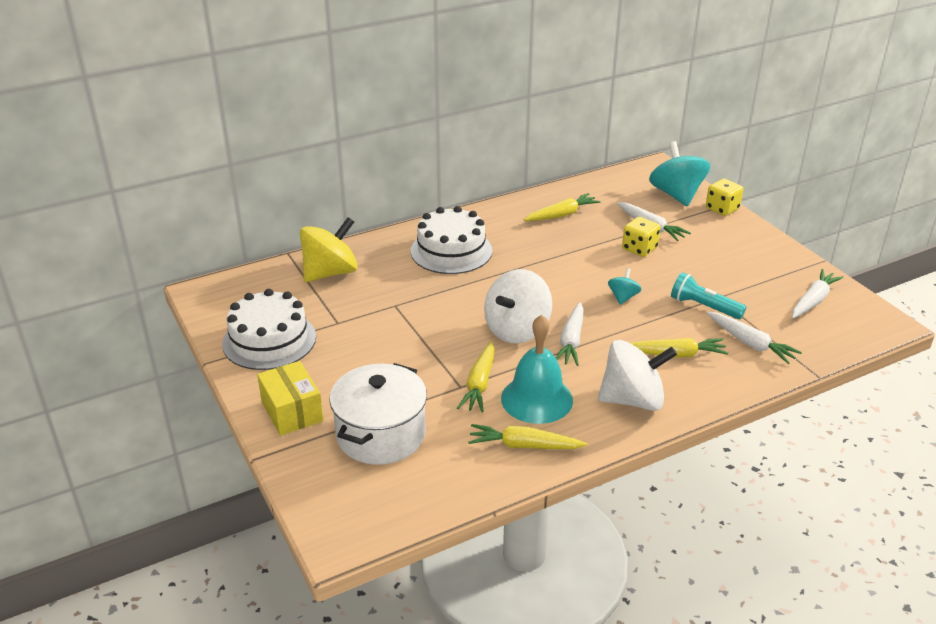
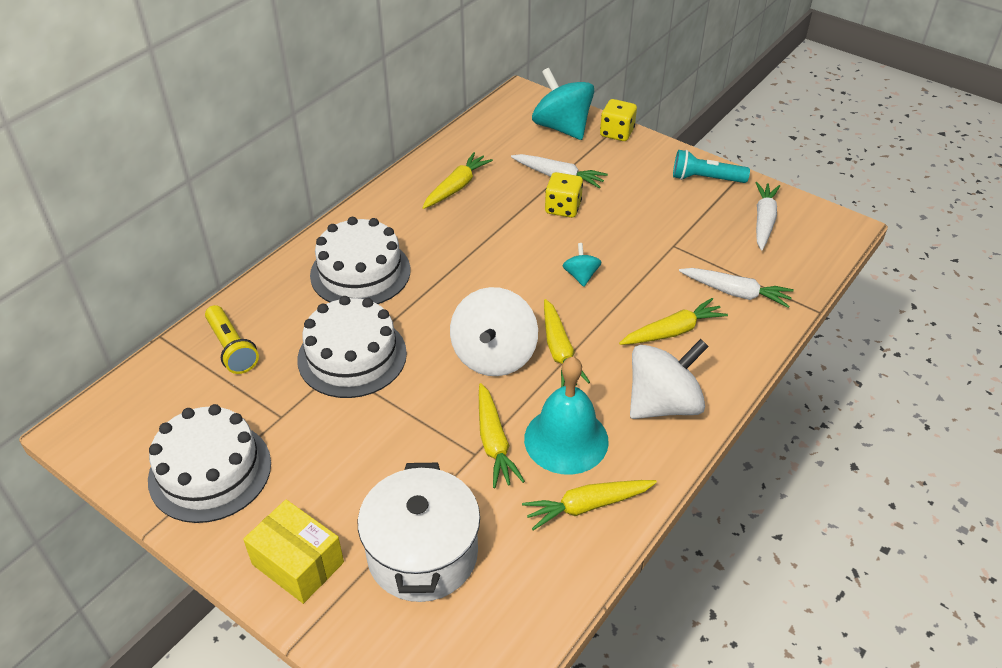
camera: 25 degrees left, 10 degrees up
(330, 273) = (232, 348): yellow spinning top -> yellow flashlight
(411, 301) = (352, 356): none -> white cake
(571, 341) = (559, 350): white carrot -> yellow carrot
(704, 307) = (667, 262): turquoise flashlight -> turquoise flashlight (705, 179)

